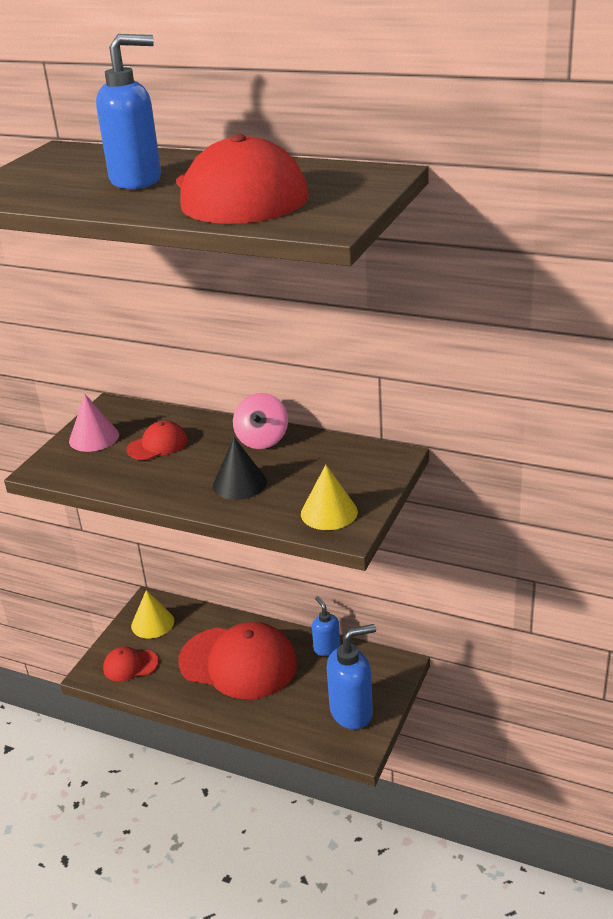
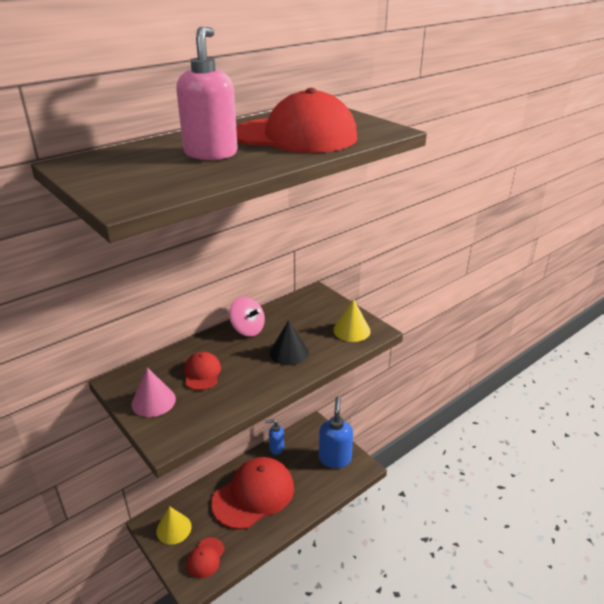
camera: 65 degrees left, 0 degrees up
(137, 180) = (211, 153): blue soap dispenser -> pink soap dispenser

